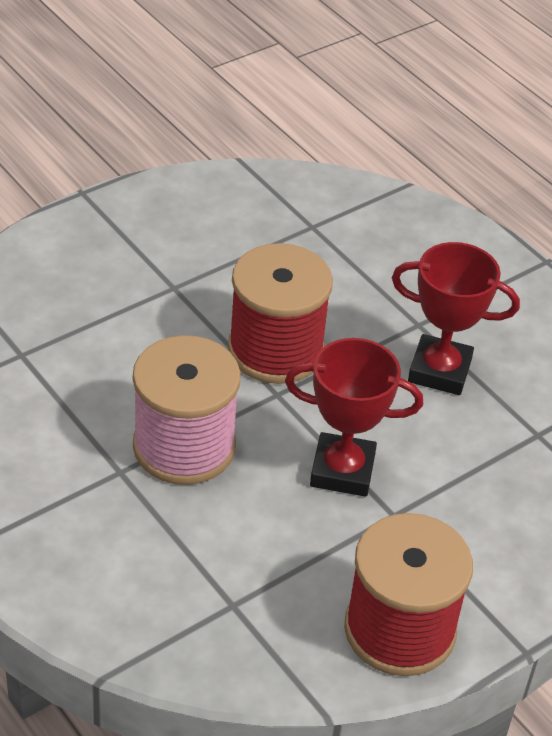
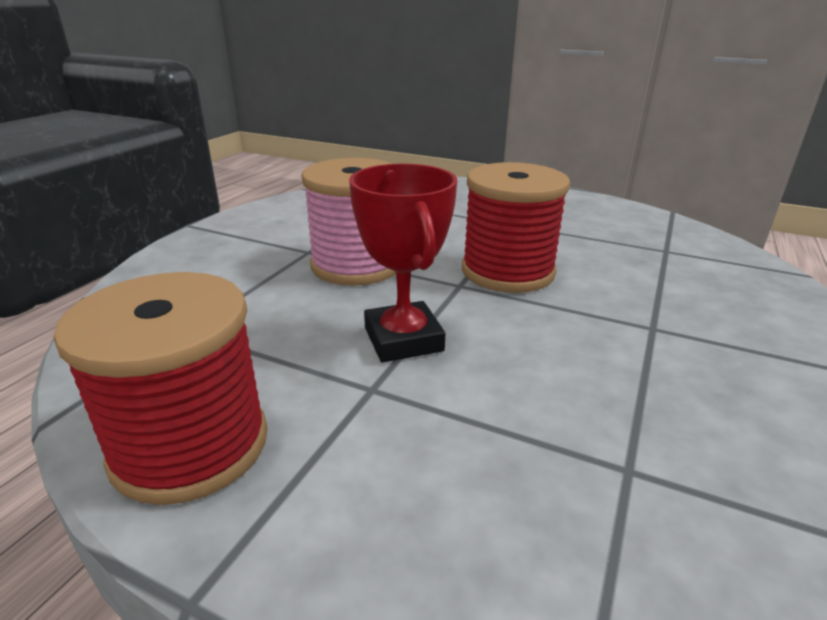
camera: 65 degrees right, 15 degrees down
(439, 371) = (612, 357): red trophy -> none

